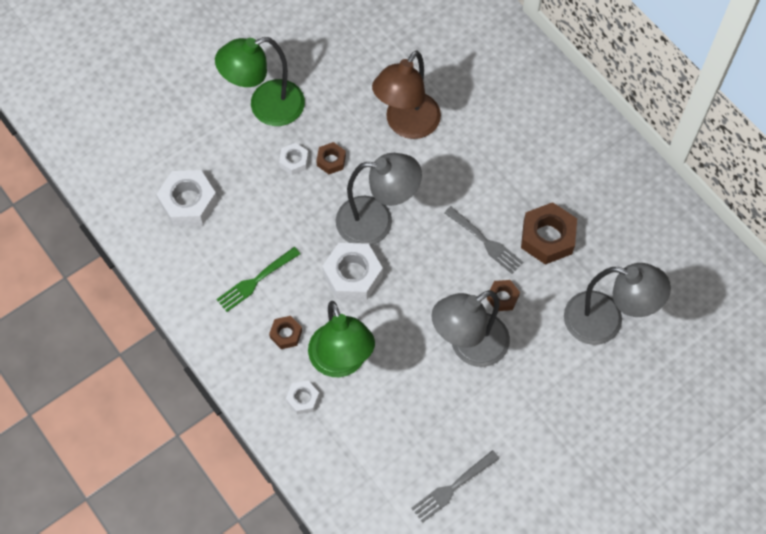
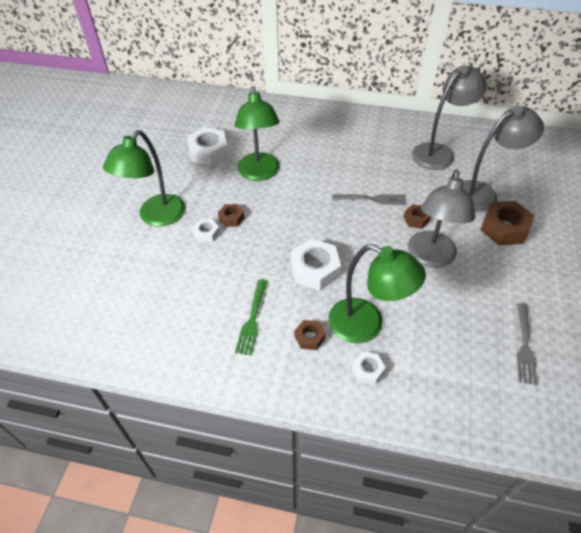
camera: 40 degrees left, 15 degrees down
(188, 202) = (151, 305): white nut -> white nut (208, 152)
(377, 222) = (297, 231): grey lamp -> grey lamp (438, 152)
(406, 125) = (259, 173): brown lamp -> green lamp
(547, 237) = (402, 176): brown nut -> brown nut (504, 228)

